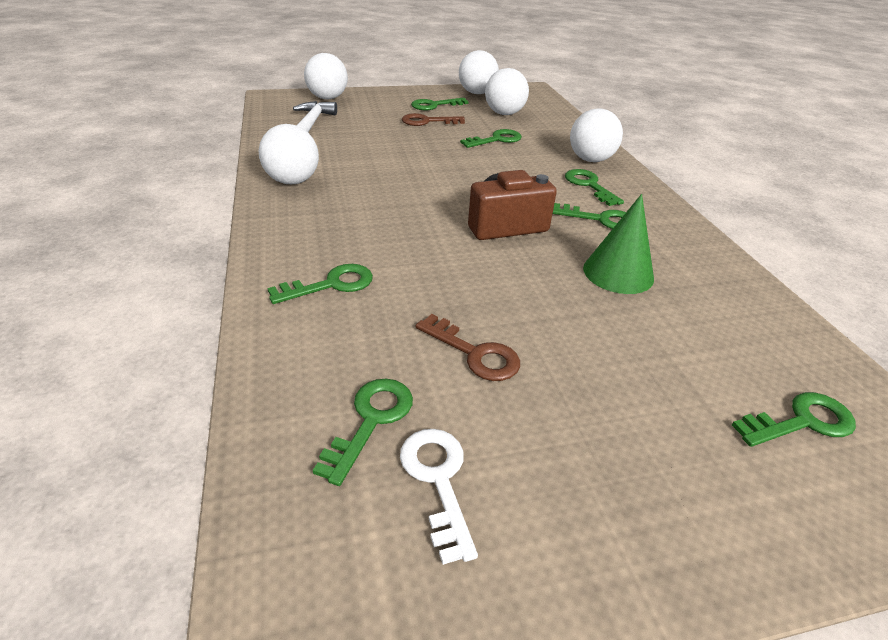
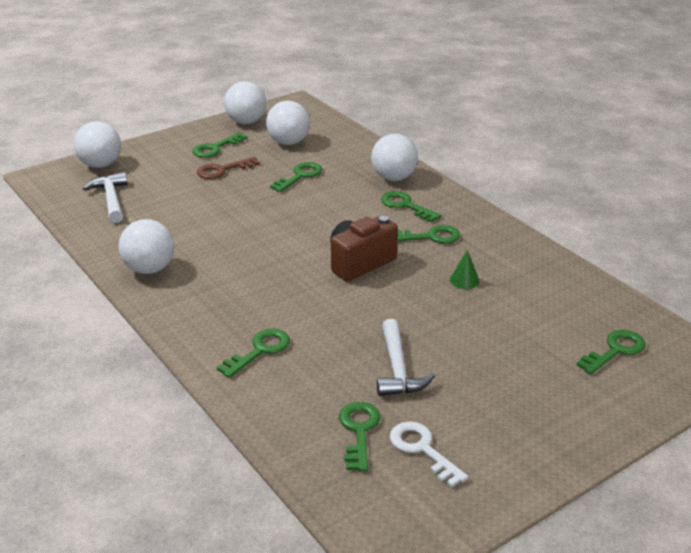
camera: 20 degrees left, 5 degrees down
(475, 353) = (397, 369): brown key -> white hammer
(618, 273) = (464, 280): green cone -> green cone, size x0.53

